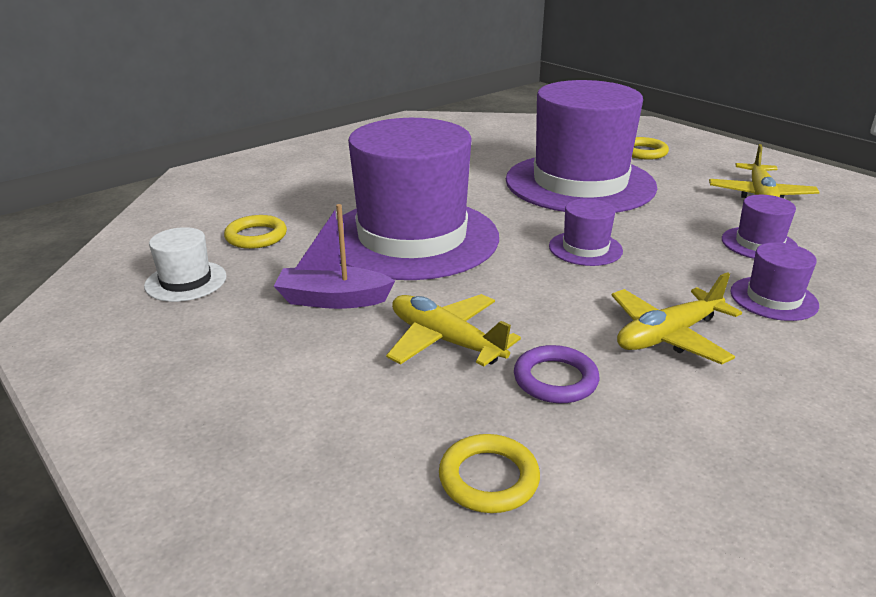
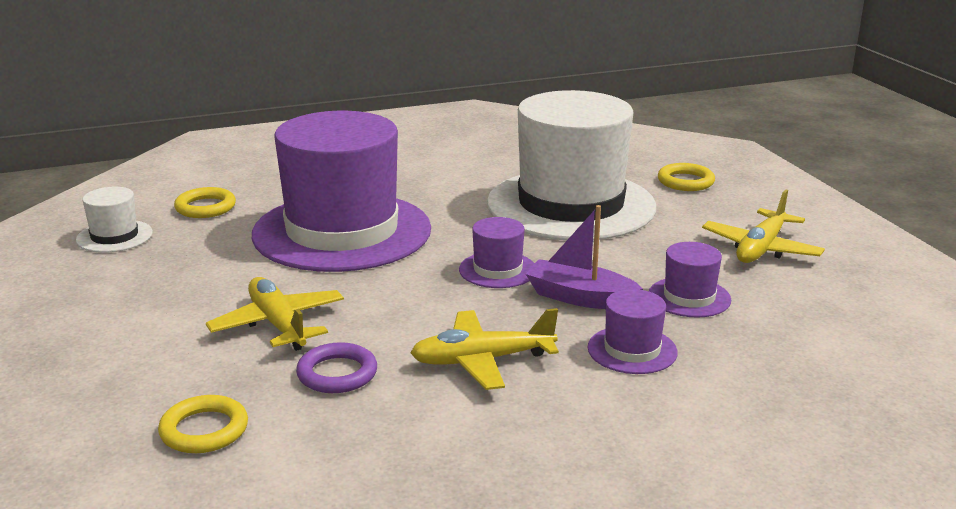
camera: 20 degrees right, 5 degrees down
(333, 299) = (218, 273): purple boat -> purple boat (580, 298)
(580, 183) = (571, 205): purple hat -> white hat

